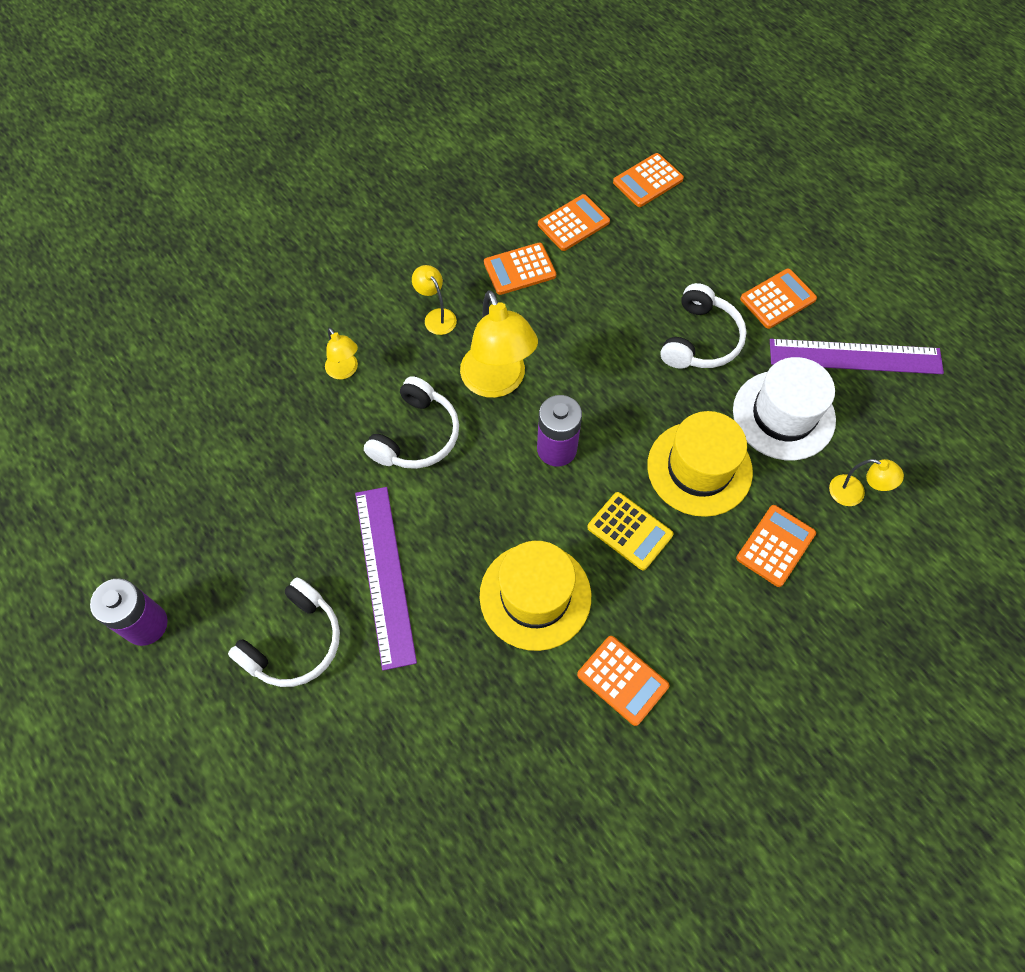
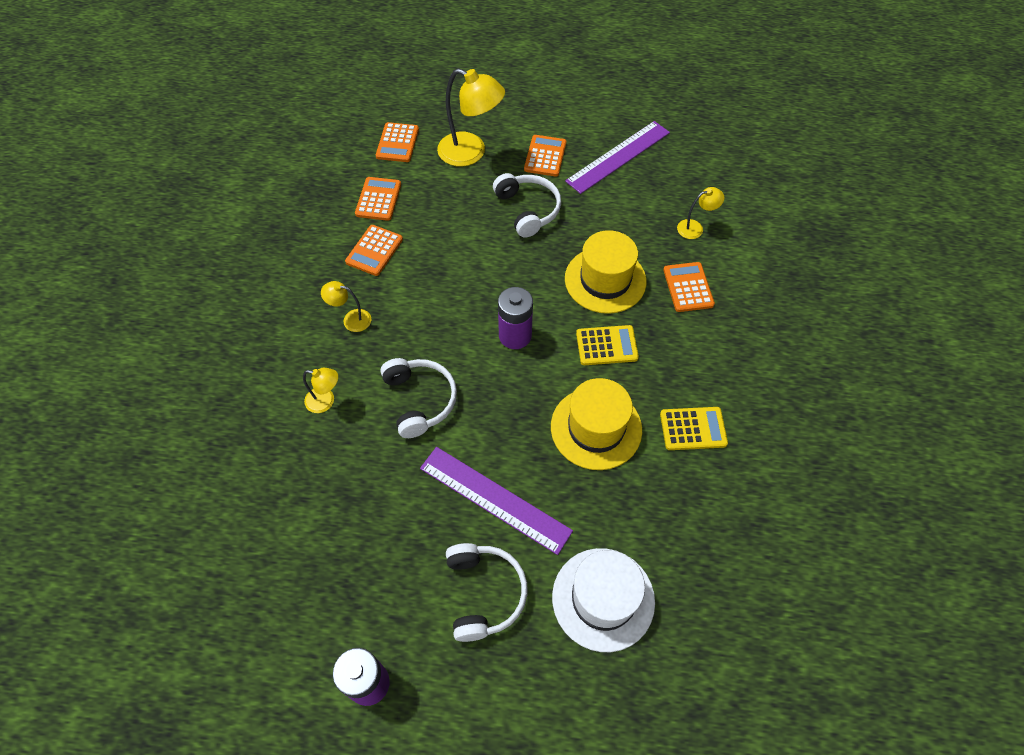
camera: 45 degrees left, 5 degrees down
(497, 382) = (435, 327): yellow lamp -> yellow lamp (471, 153)
(622, 680) = (693, 429): orange calculator -> yellow calculator
(783, 415) = (616, 215): white hat -> white hat (603, 599)

